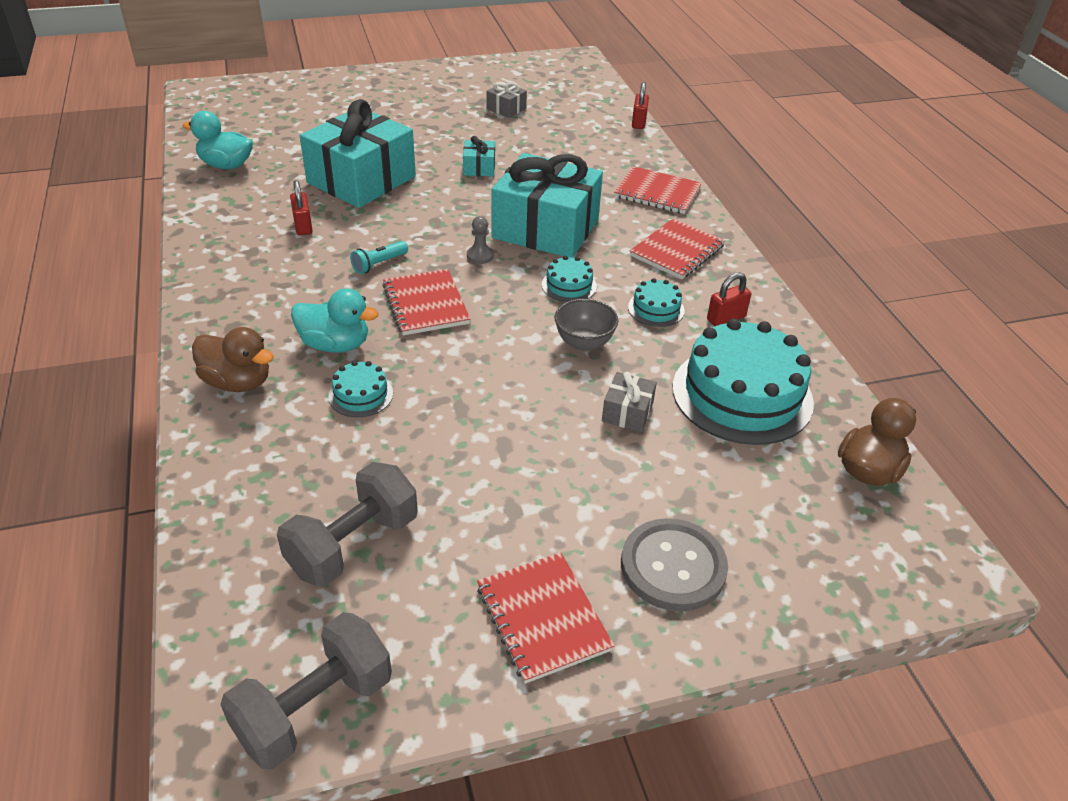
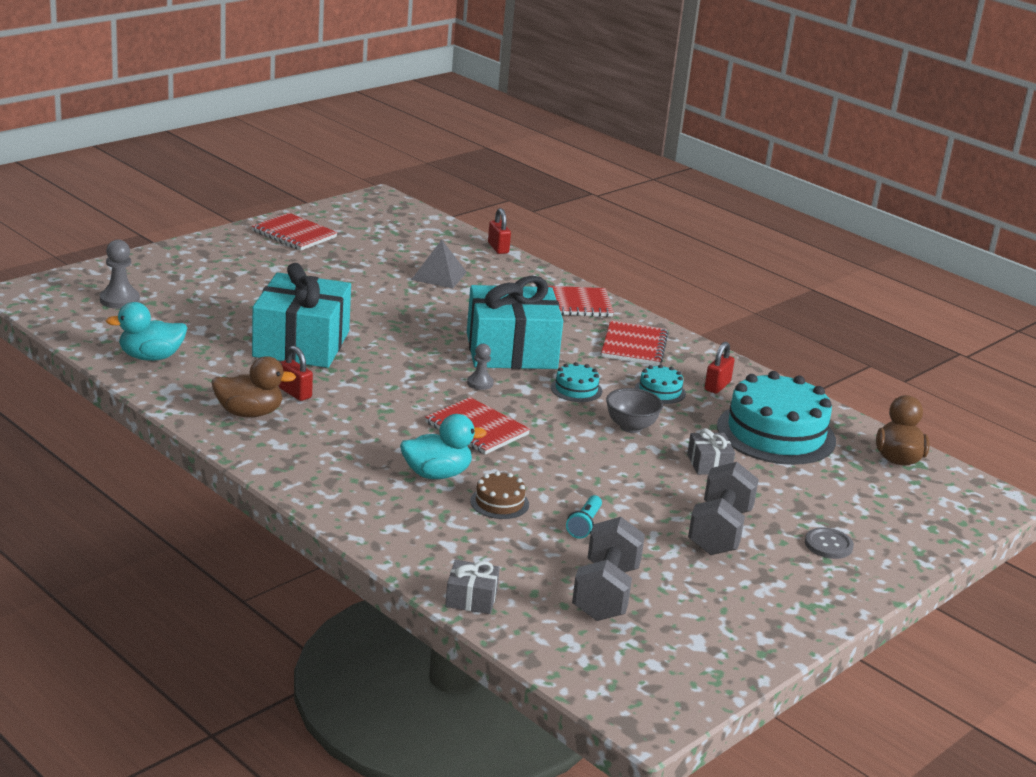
camera: 30 degrees left, 15 degrees down
(238, 382) = (388, 519): brown duck -> brown duck (249, 413)
(262, 109) = (119, 300): none -> grey pawn
(314, 709) = (685, 683): grey dumbbell -> grey dumbbell (719, 531)
(361, 395) = (499, 502): turquoise cake -> brown cake
(379, 264) = (401, 408): turquoise flashlight -> turquoise flashlight (584, 525)
(479, 167) = (398, 313): turquoise gift -> none
(506, 109) = (364, 257): grey gift -> grey gift (471, 598)
(543, 618) = (776, 595): red notebook -> red notebook (294, 234)
(554, 139) = (439, 276): none -> grey pyramid
(673, 566) = (828, 545): grey button -> grey button, size x0.58

